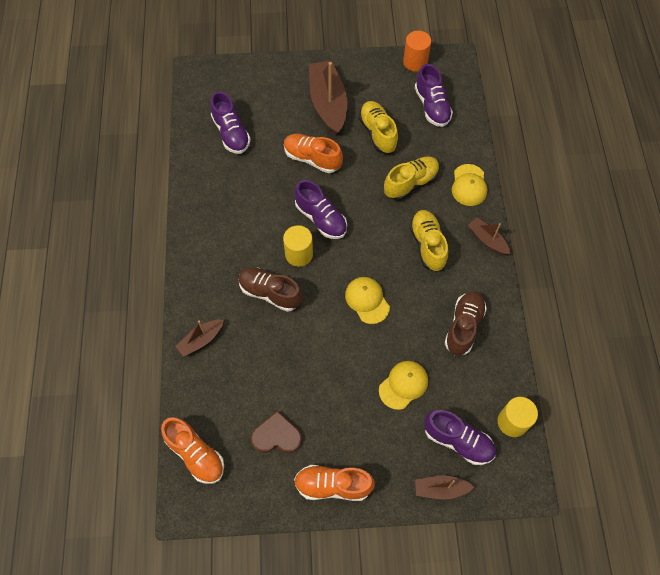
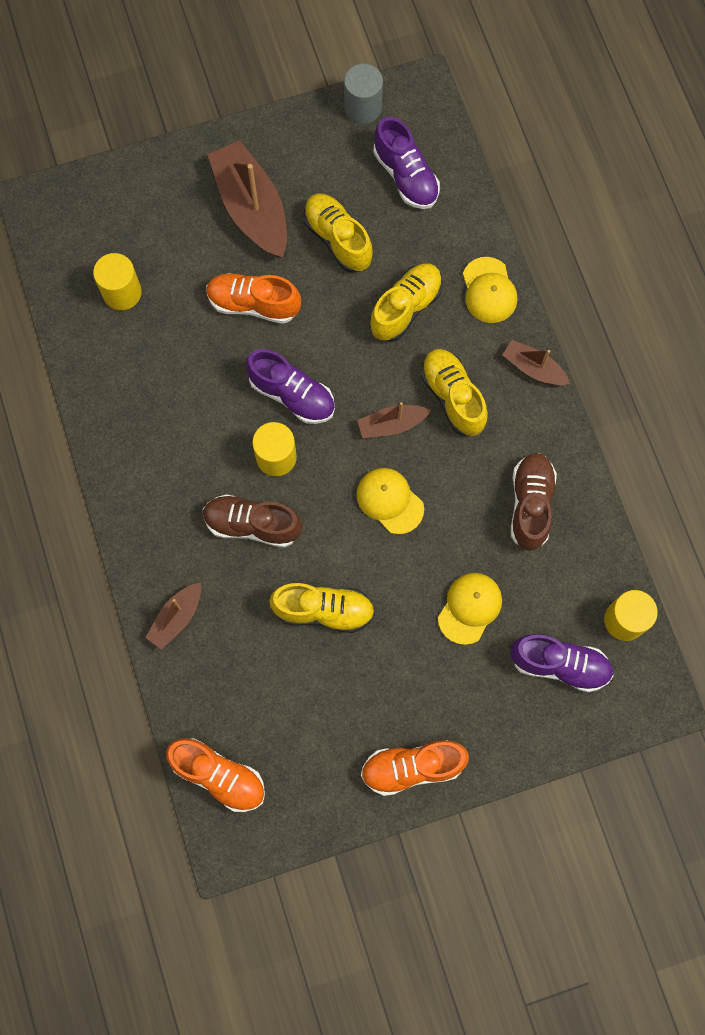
camera: 15 degrees left, 10 degrees up
(231, 133) = (122, 292): purple shoe -> yellow cylinder
(276, 435) = (319, 722): brown heart -> none
(301, 361) = (324, 610): none -> yellow shoe
(415, 62) = (363, 107): orange cylinder -> grey cylinder
(440, 489) = (552, 734): brown boat -> brown boat (391, 424)

